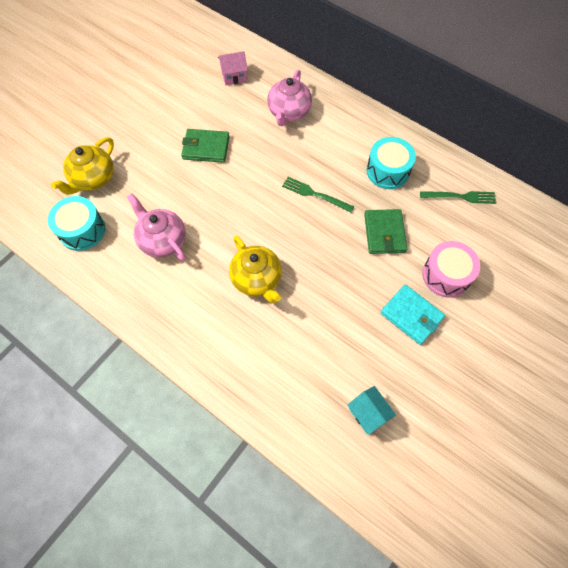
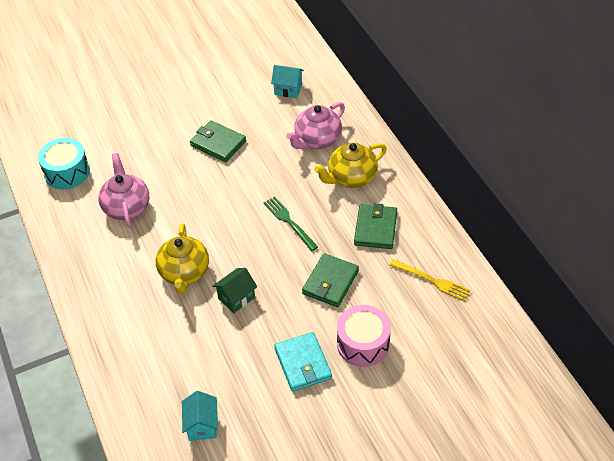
camera: 30 degrees right, 15 degrees down
(93, 179) = (104, 133): yellow teapot -> yellow teapot (351, 178)
(234, 76) = (288, 89): pink house -> turquoise house
(317, 282) = (236, 298): none -> green house
(388, 171) = (375, 228): turquoise drum -> green wallet
(461, 197) = (433, 281): green fork -> yellow fork

